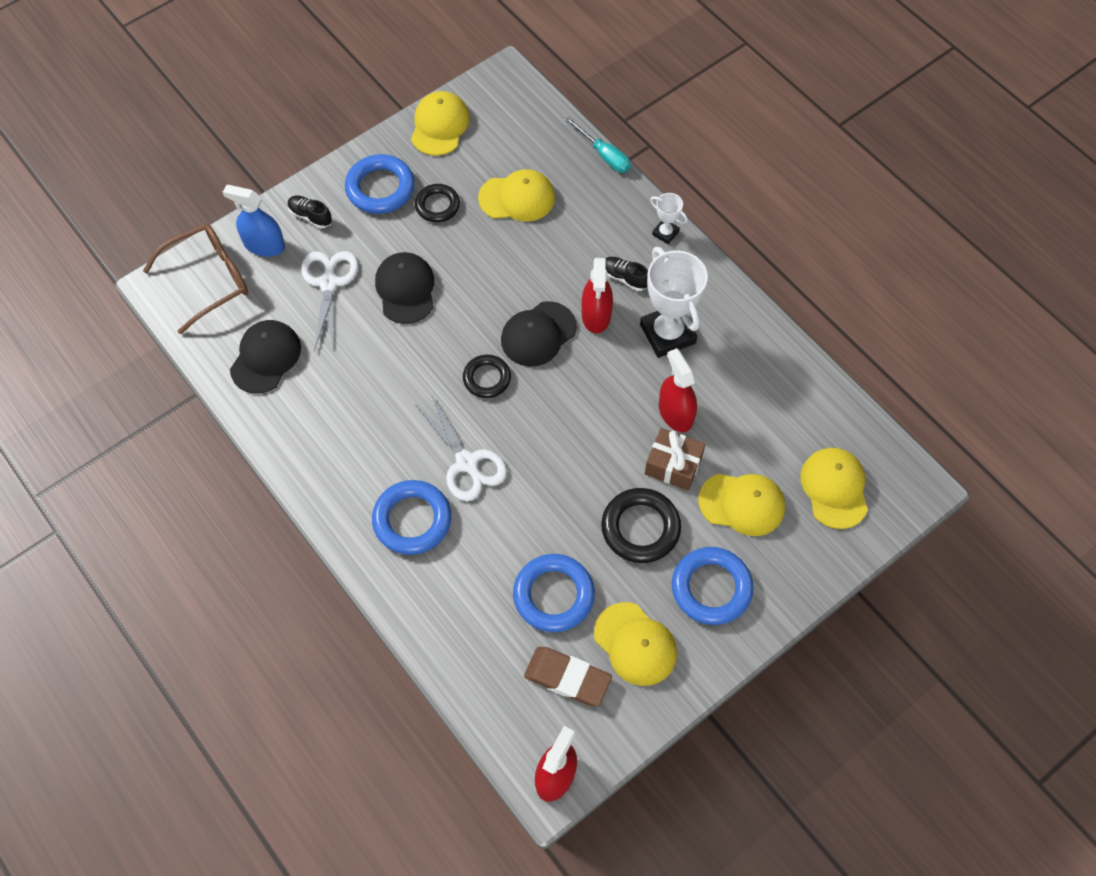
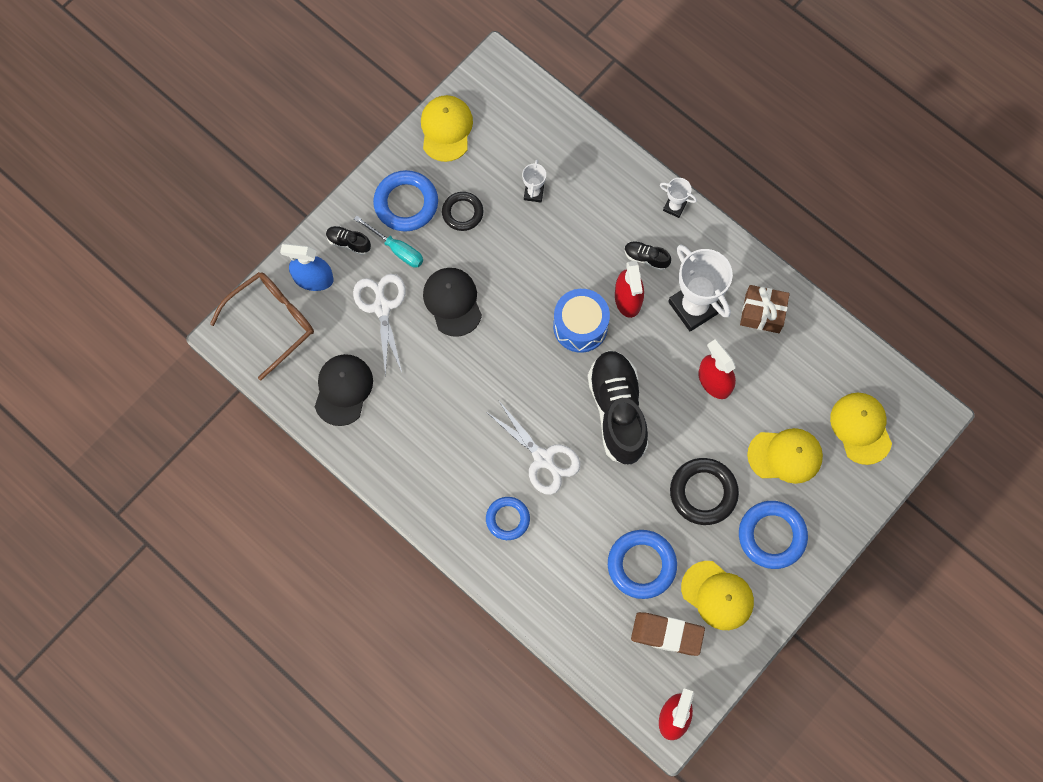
camera: 10 degrees left, 10 degrees up
(412, 520) = (507, 519): blue ring -> blue ring, size x0.64
(487, 378) = (544, 376): black ring -> none
(517, 198) = (533, 193): yellow cap -> white trophy
(538, 334) = (580, 326): black cap -> blue drum
(560, 427) = (617, 411): none -> black shoe
(604, 155) = (604, 135): turquoise screwdriver -> turquoise screwdriver (397, 249)
(673, 465) = (721, 430): brown gift -> brown gift (762, 313)

